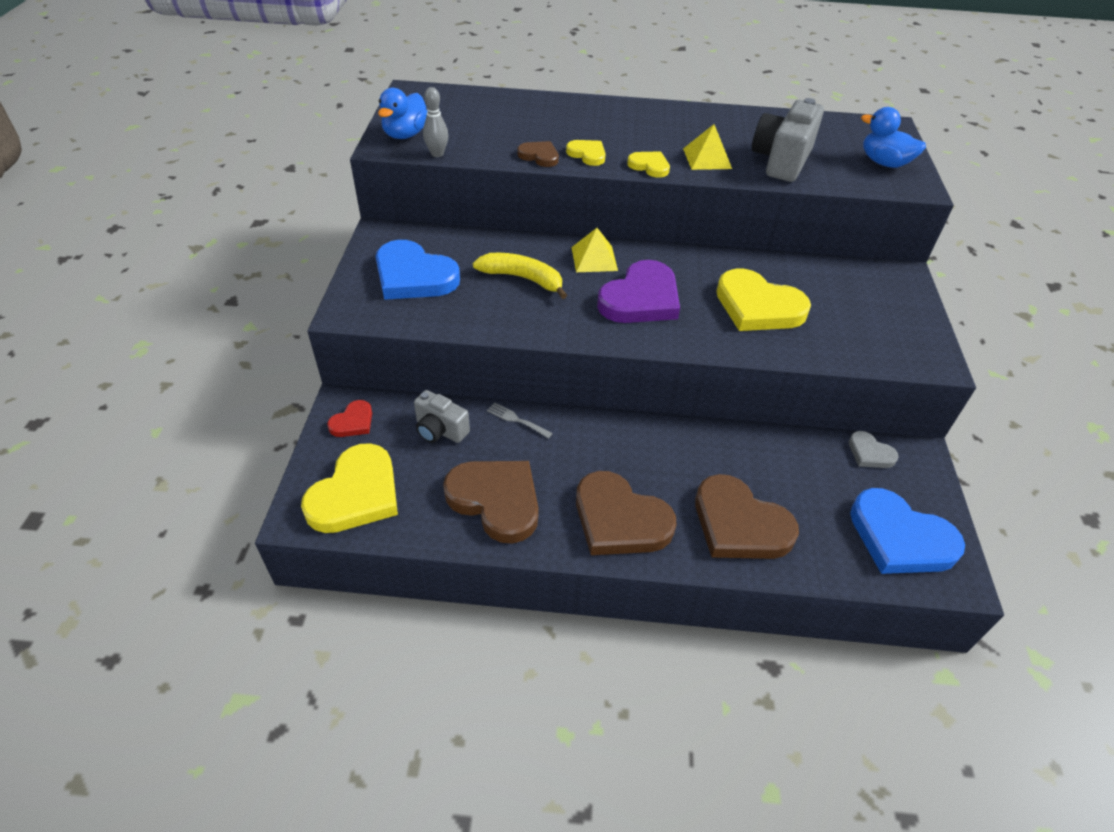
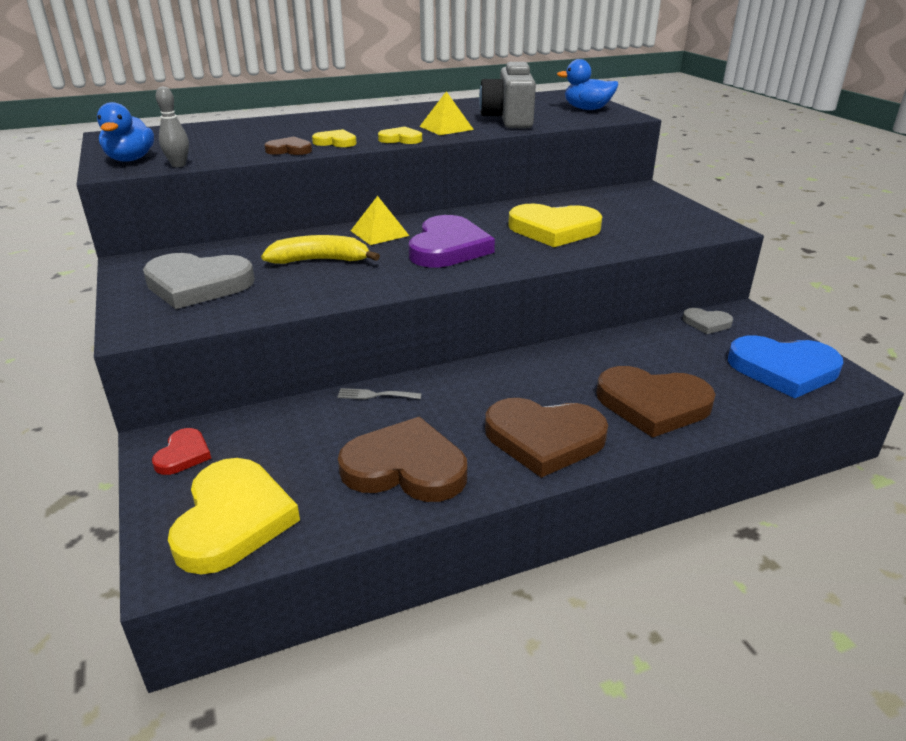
camera: 25 degrees left, 15 degrees down
(414, 276) = (197, 285): blue heart -> grey heart
(440, 430) = (296, 429): grey camera -> none

